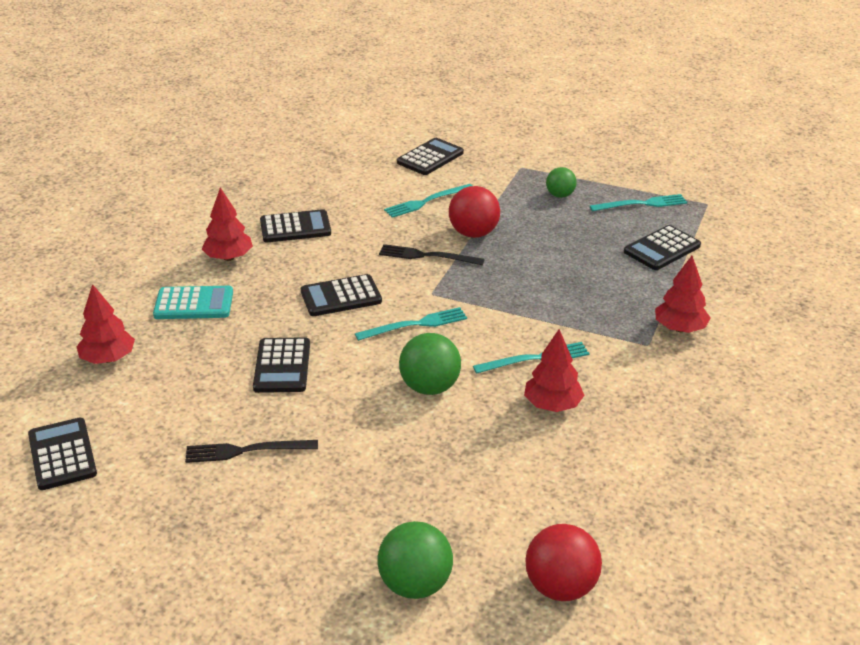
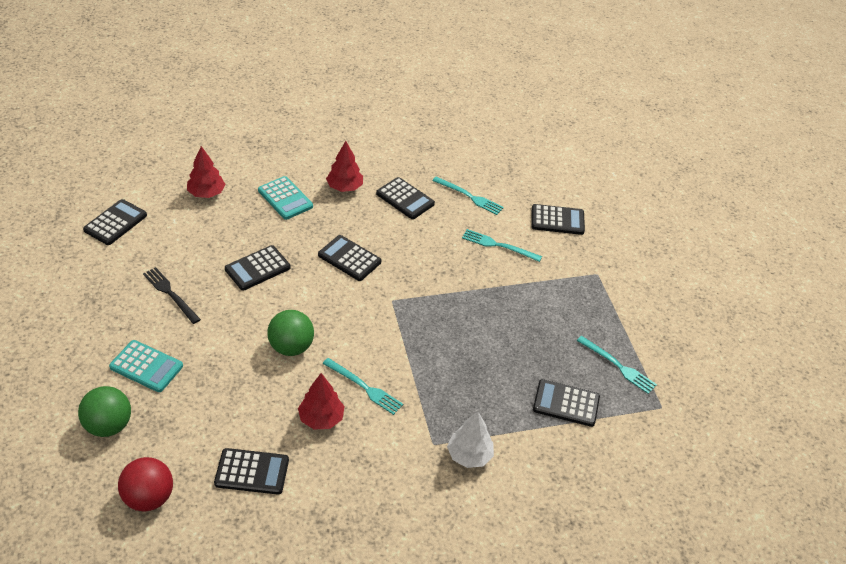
camera: 50 degrees right, 10 degrees up
(348, 515) = (146, 366): none -> turquoise calculator
(415, 325) = (350, 309): turquoise fork -> turquoise fork (469, 196)
(427, 256) = (433, 277): black fork -> none
(473, 233) = (483, 288): red ball -> none
(560, 195) = (581, 313): green ball -> none
(587, 485) = (252, 472): none -> black calculator
(680, 328) = (469, 455): red tree -> white tree

